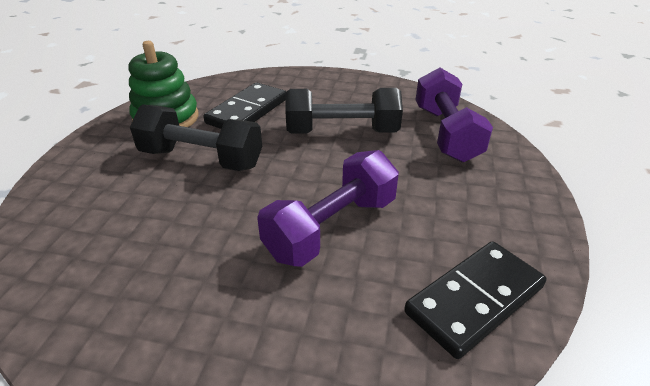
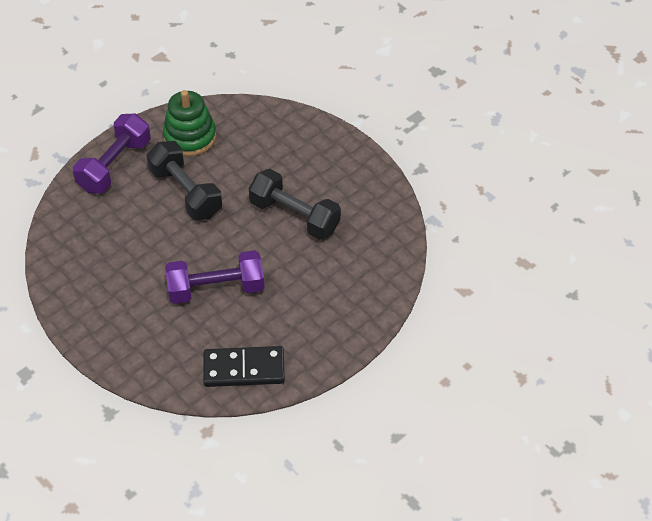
camera: 35 degrees right, 15 degrees up
(247, 111) = (249, 157): black domino -> none
(446, 133) = (364, 257): purple dumbbell -> purple dumbbell (114, 165)

